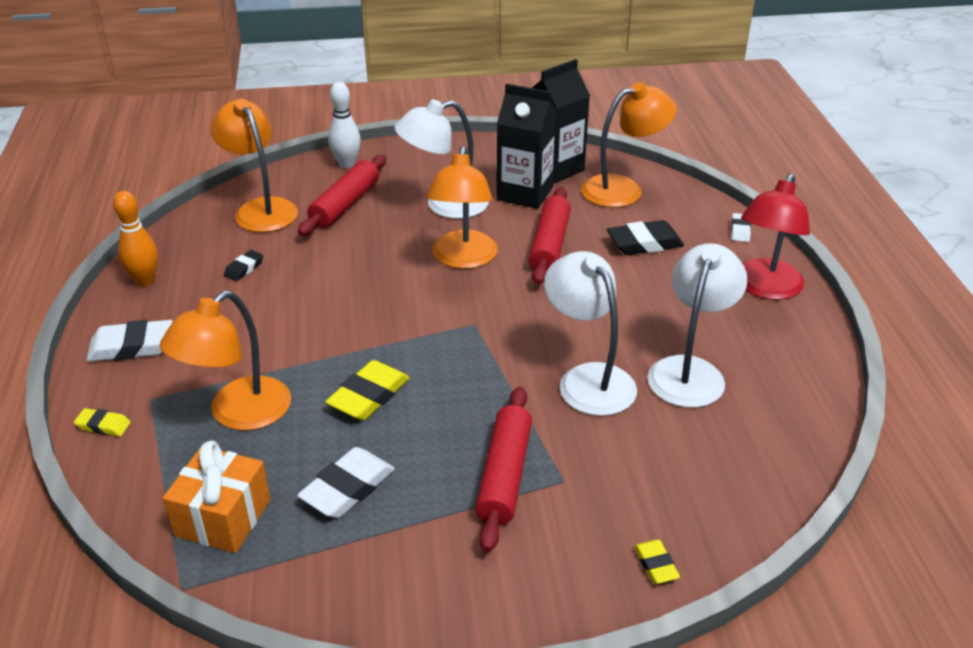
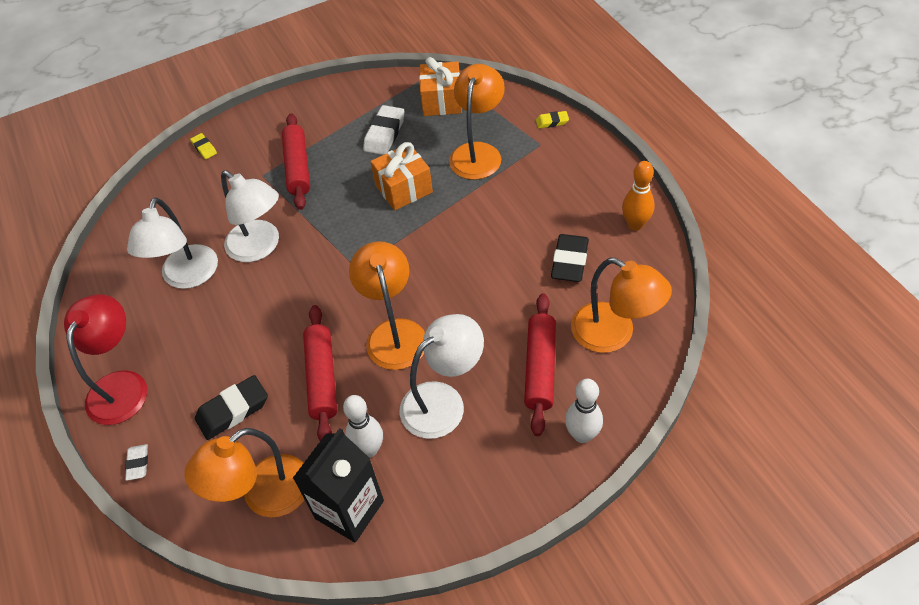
camera: 165 degrees right, 15 degrees up
(132, 347) = (587, 172): white eraser -> none
(244, 268) = (570, 261): black eraser -> black eraser, size x1.83
(369, 396) = (404, 189): yellow eraser -> orange gift
(525, 193) = (369, 449): black carton -> white bowling pin

